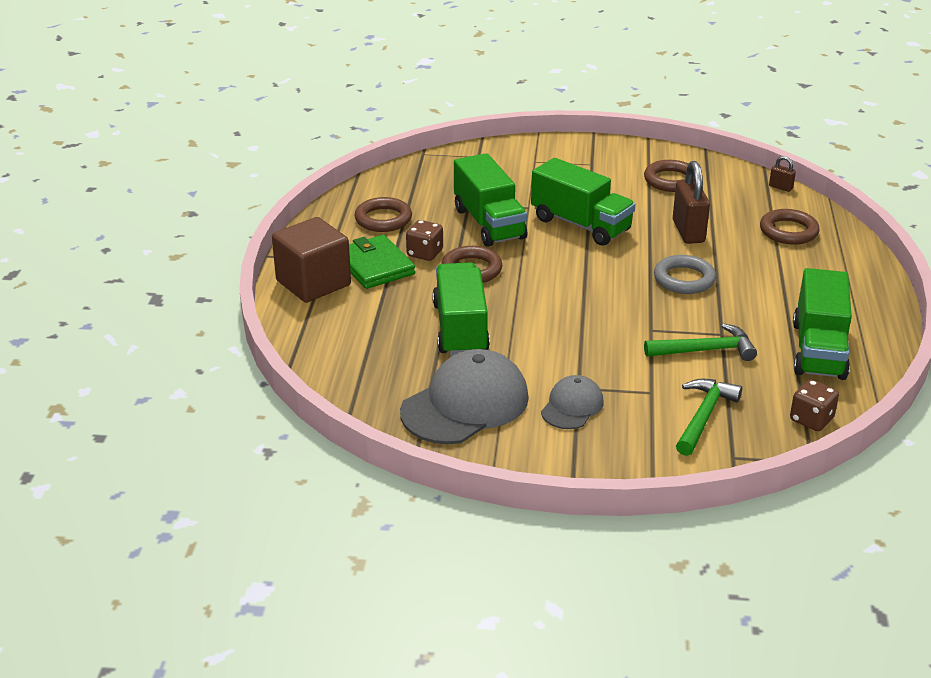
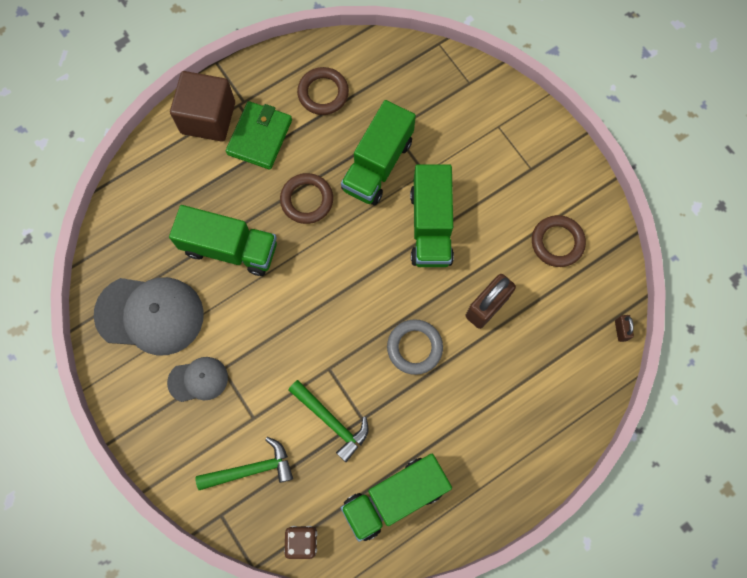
camera: 50 degrees right, 40 degrees up
(425, 253) = (302, 155): brown dice -> none
(460, 329) = (229, 248): green truck -> green truck turned 60 degrees clockwise
(788, 231) = (552, 378): brown ring -> none

